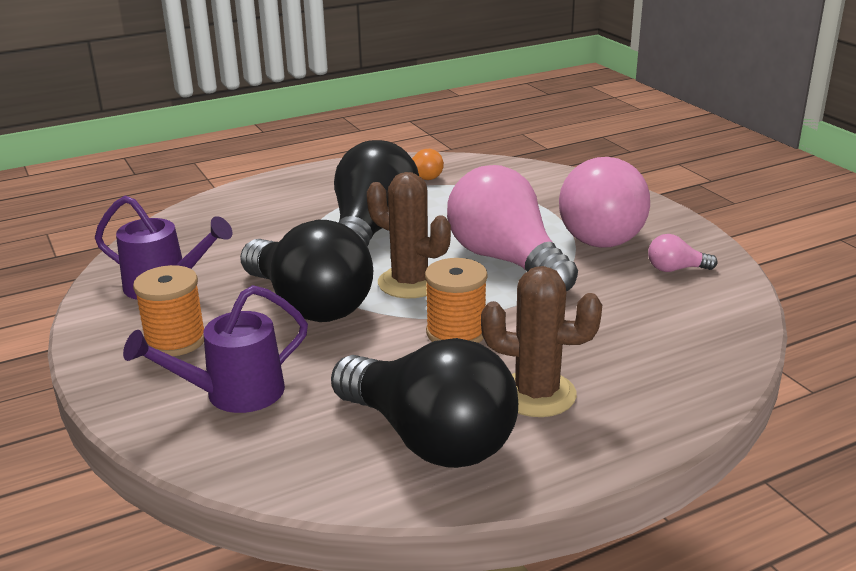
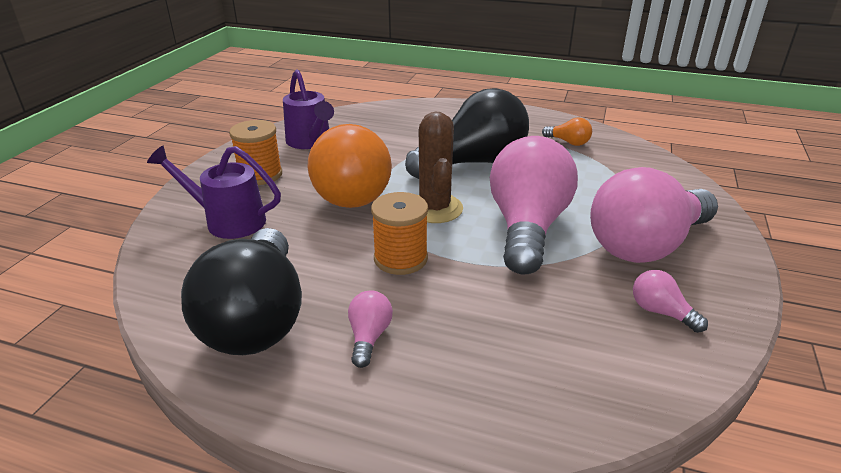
camera: 45 degrees right, 5 degrees up
(309, 304) = (355, 191): black light bulb -> orange light bulb
(536, 394) = (369, 337): brown cactus -> pink light bulb

